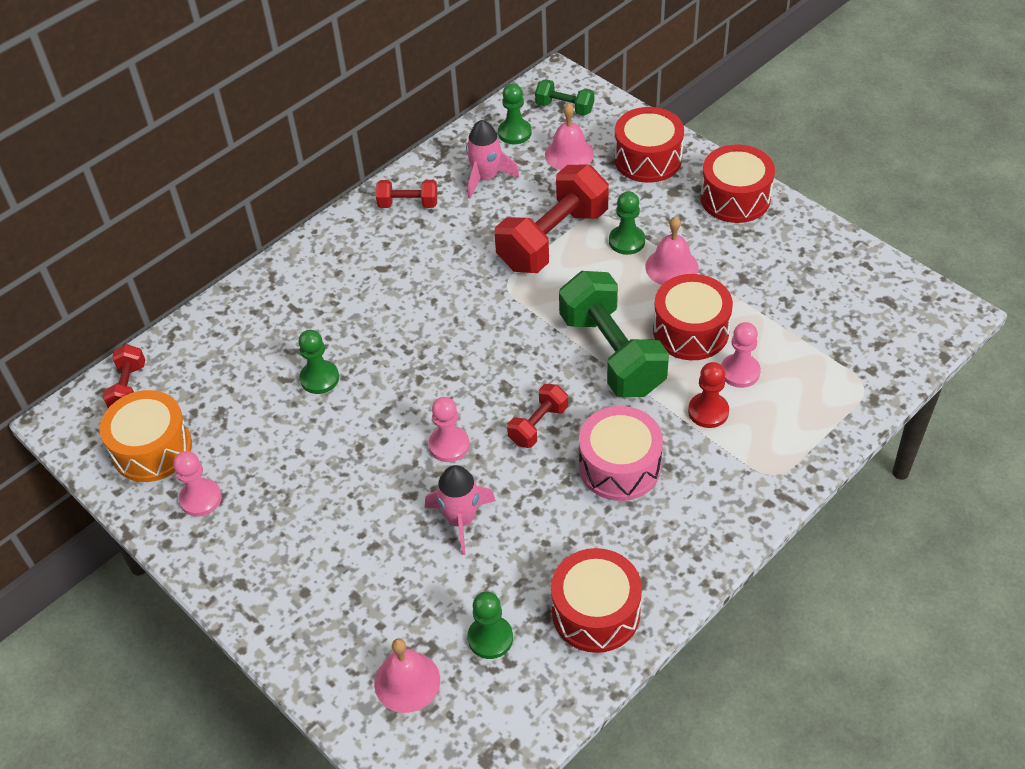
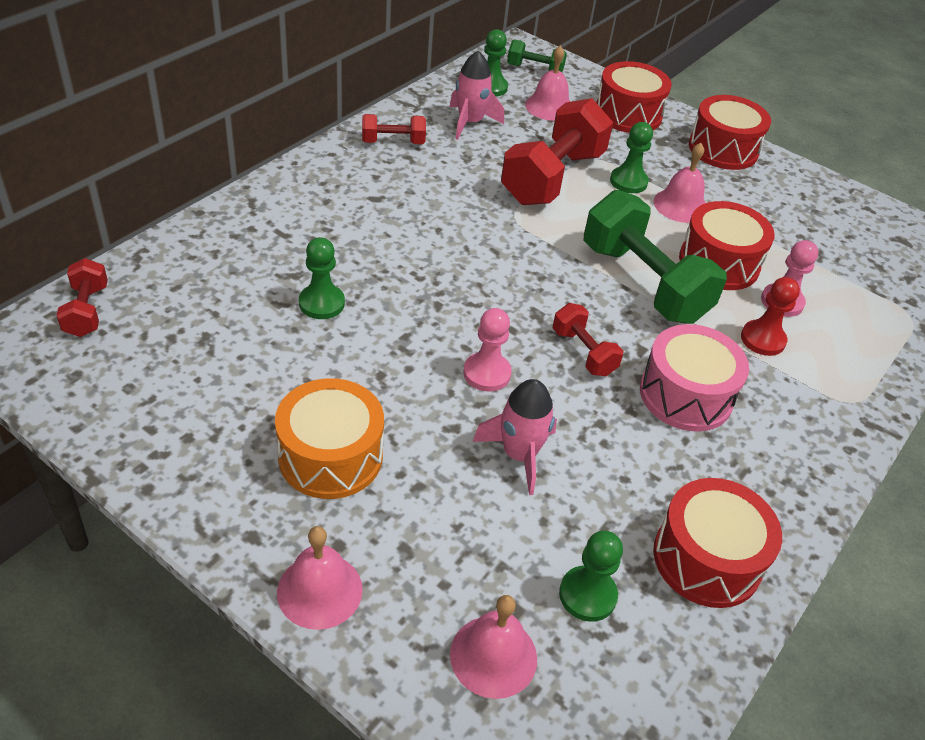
camera: 15 degrees left, 5 degrees down
(152, 449) = (121, 378): orange drum -> orange drum (330, 456)
(200, 499) = (189, 435): pink pawn -> none
(285, 627) = (319, 590): none -> pink bell
(538, 425) = (583, 352): red dumbbell -> red dumbbell turned 60 degrees counterclockwise

